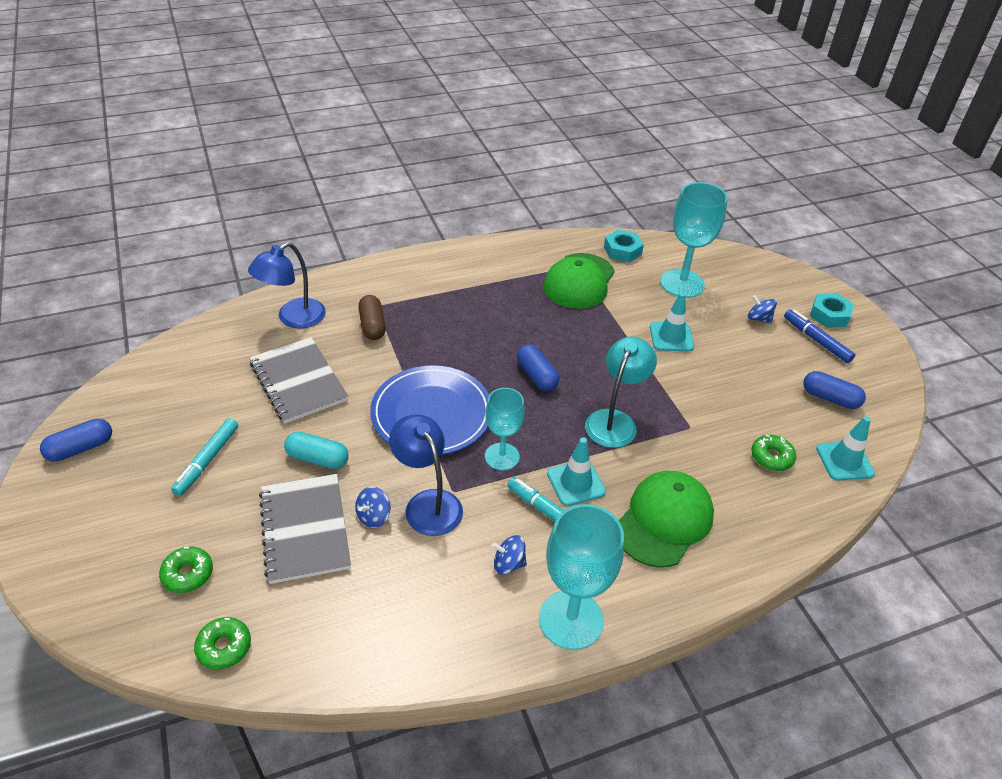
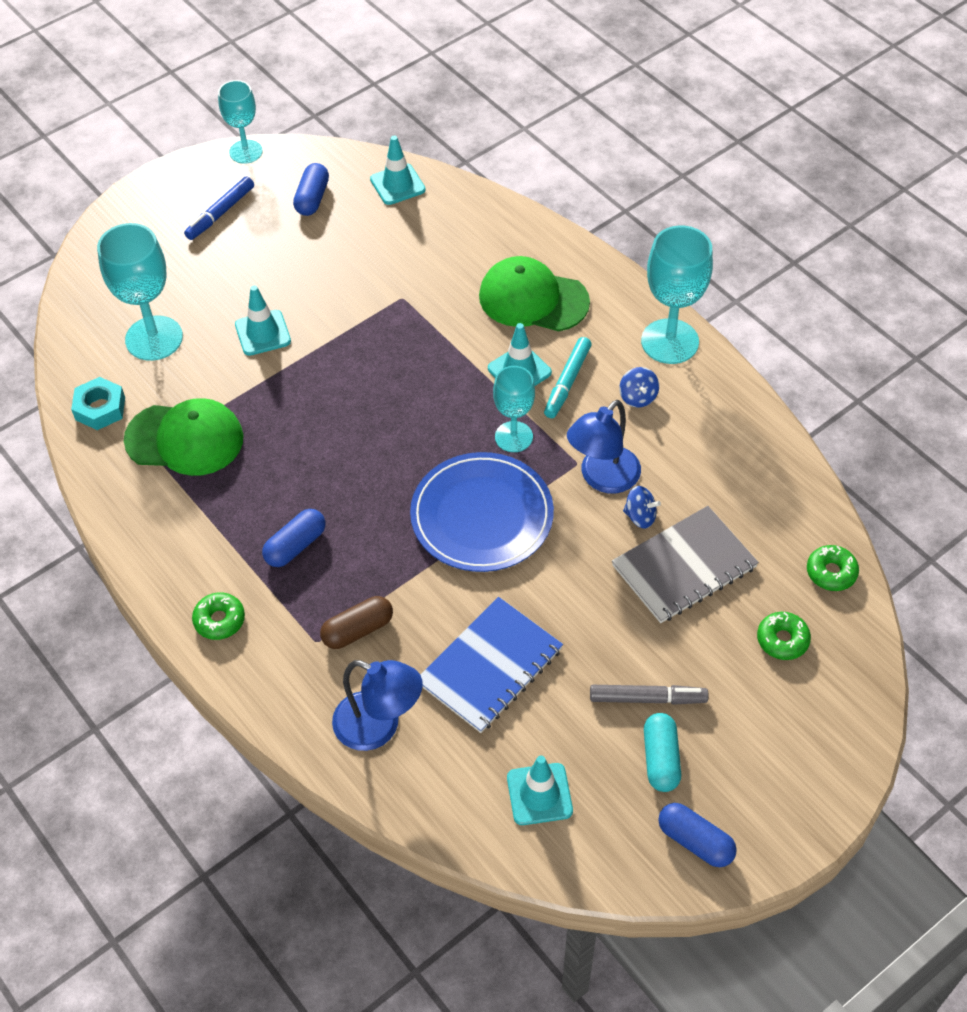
camera: 105 degrees left, 10 degrees up
(185, 378) = (539, 794): none -> turquoise traffic cone
(207, 461) = (647, 698): turquoise marker -> grey marker
(298, 382) = (490, 666): grey notebook -> blue notebook
(318, 458) = (593, 595): turquoise capsule -> turquoise capsule (660, 759)
(537, 375) = (379, 438): blue capsule -> blue capsule (295, 546)
(615, 421) = (420, 357): turquoise lamp -> none
(758, 319) = (199, 263): blue spinning top -> none
(771, 457) = (416, 234): green donut -> green donut (219, 620)
(829, 315) = (170, 205): turquoise nut -> none
(897, 369) = (246, 152): none -> turquoise goblet

